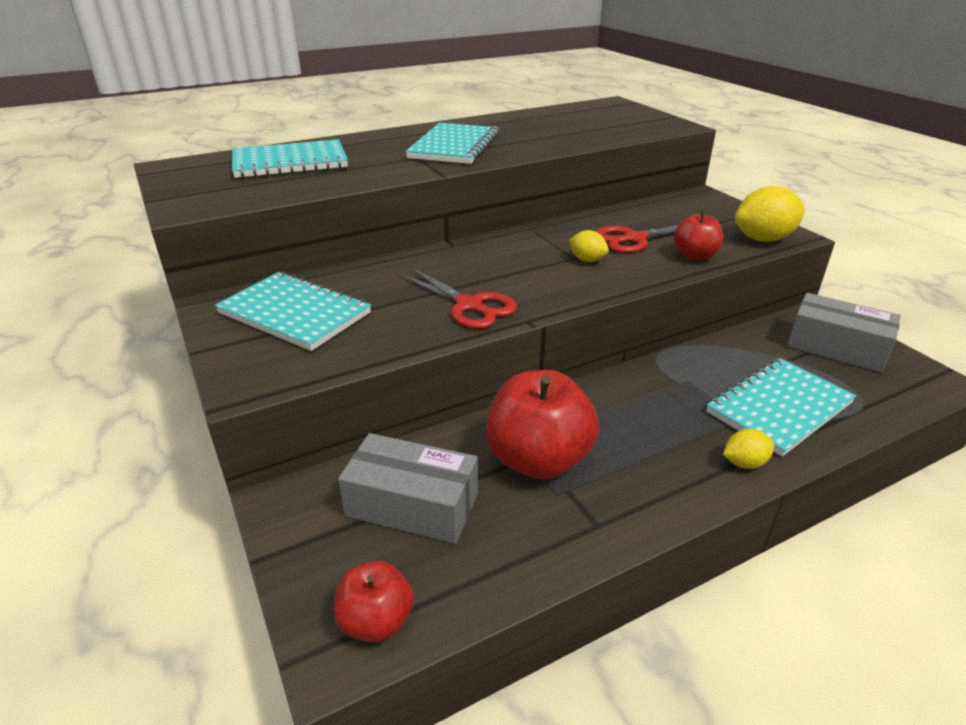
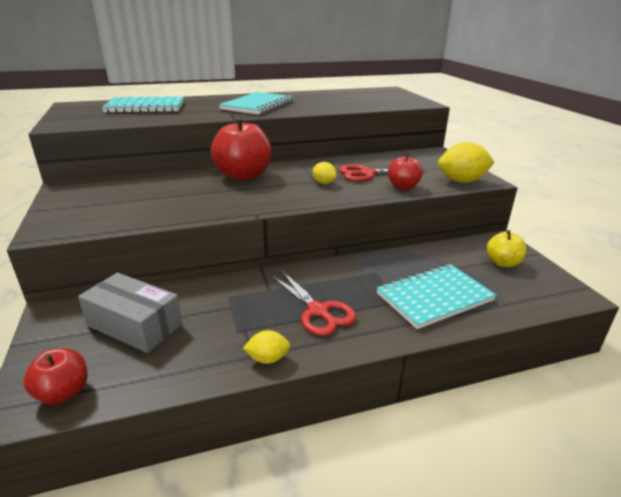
camera: 10 degrees right, 5 degrees down
(294, 313) = (108, 196): turquoise notebook -> none
(469, 305) = (223, 201): red scissors -> red scissors (318, 311)
(538, 459) = (237, 308): red apple -> red apple (243, 175)
(744, 463) = (385, 330): yellow lemon -> yellow lemon (267, 359)
(836, 347) = (502, 263): grey box -> yellow apple

